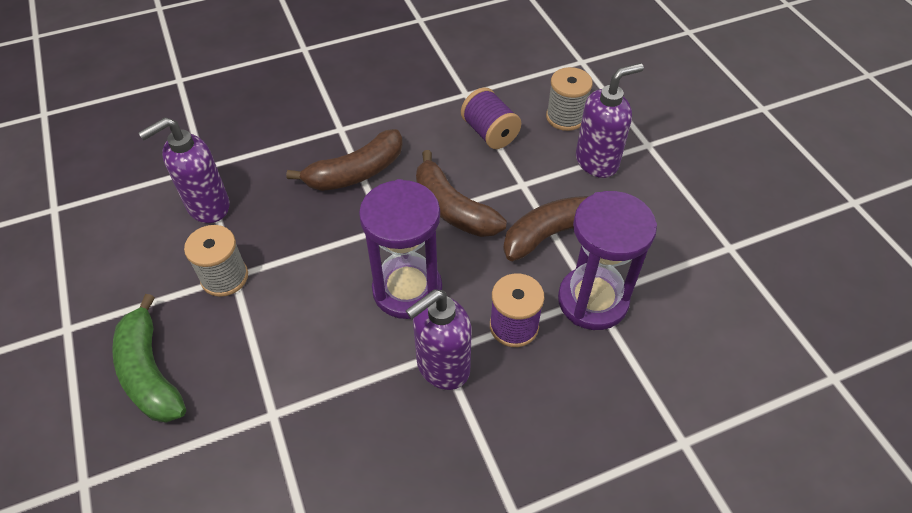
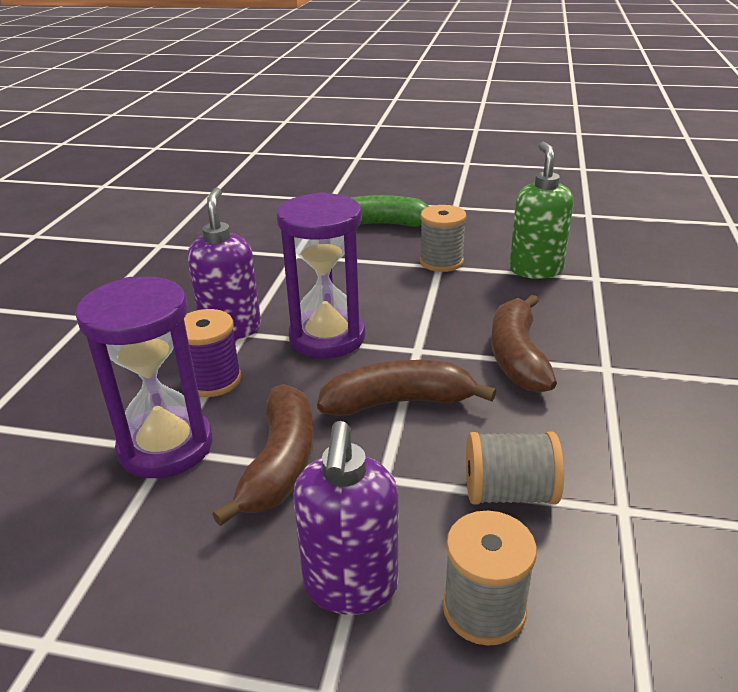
camera: 125 degrees right, 20 degrees down
(207, 206) = (535, 270): purple soap dispenser -> green soap dispenser
(489, 133) = (509, 493): purple spool -> grey spool

